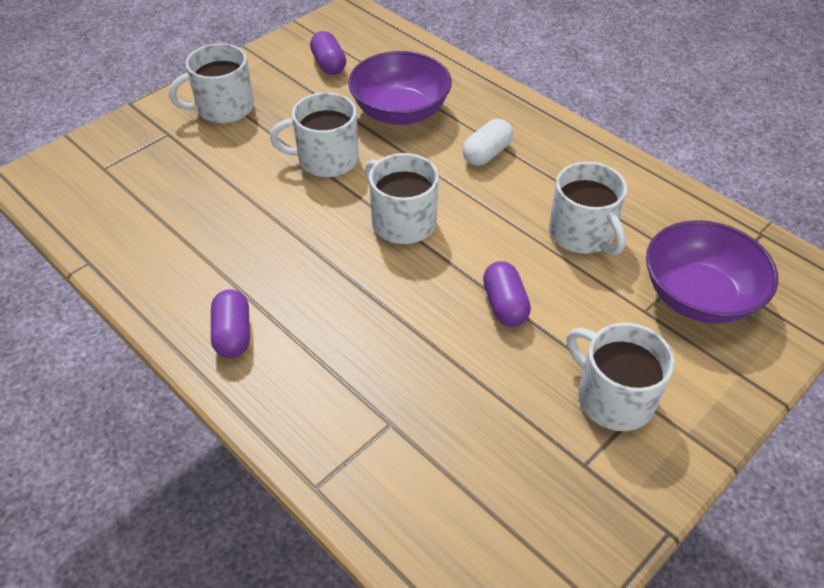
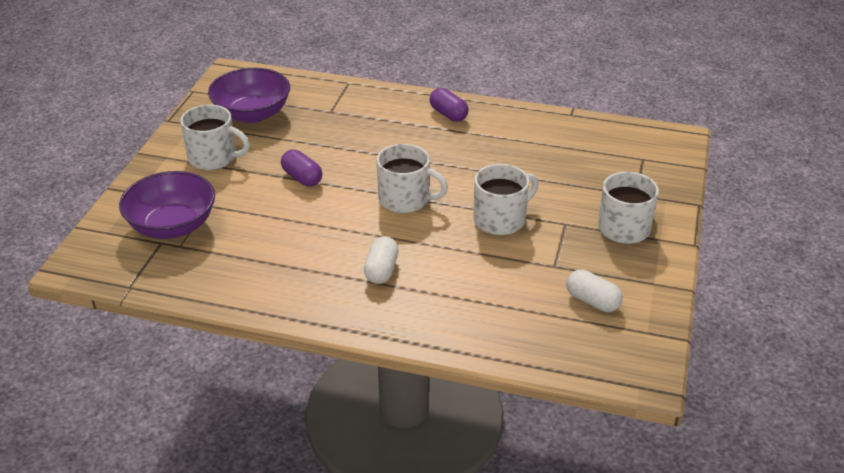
camera: 150 degrees right, 10 degrees down
(329, 64) = (592, 301): purple capsule -> white capsule
(400, 111) = (483, 280): purple bowl -> purple bowl (252, 114)
(582, 234) = (271, 237): white mug -> none

